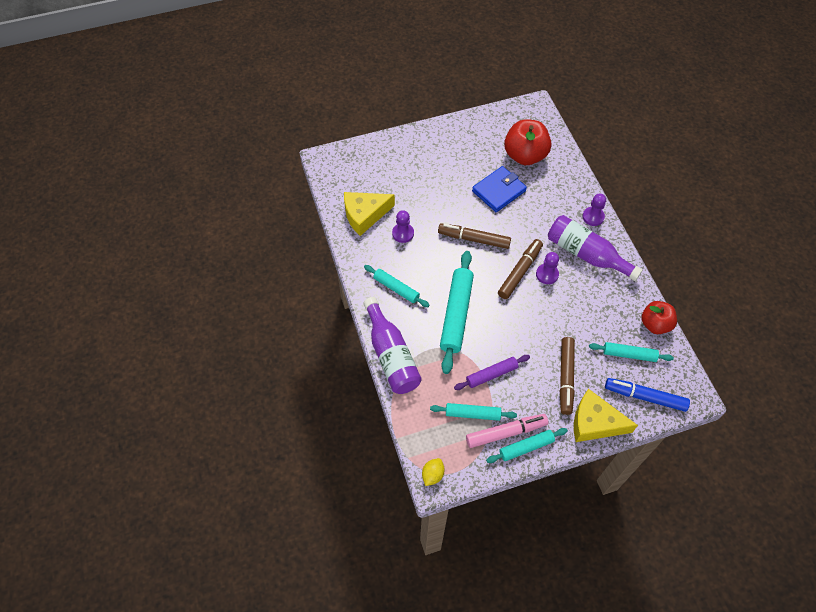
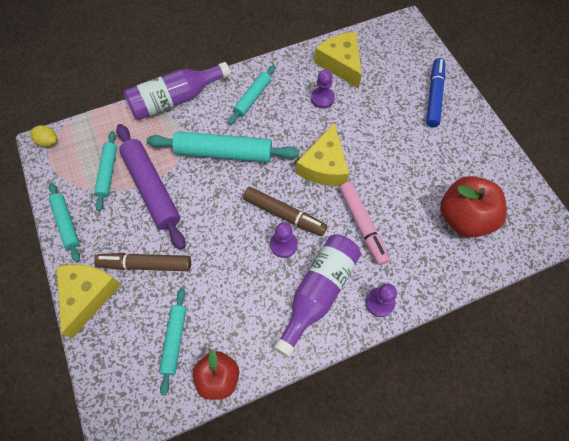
camera: 85 degrees right, 5 degrees up
(474, 239) = (324, 166): brown marker -> yellow cheese
(491, 374) = (151, 189): purple rolling pin -> purple rolling pin, size x1.72
(498, 191) = (399, 189): blue wallet -> none
(505, 432) = (84, 203): pink marker -> pink marker (362, 225)
(645, 397) = (116, 357): blue marker -> blue marker (434, 96)

